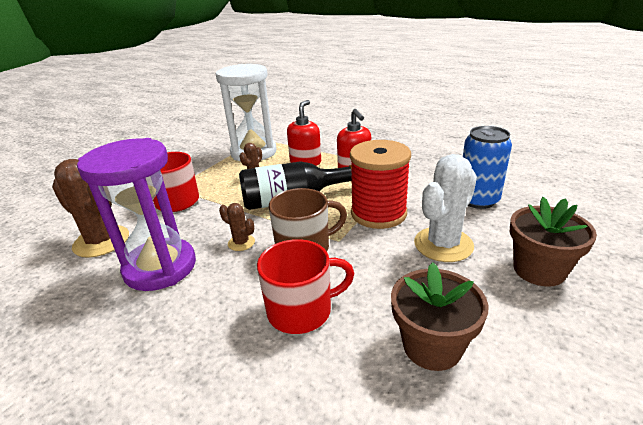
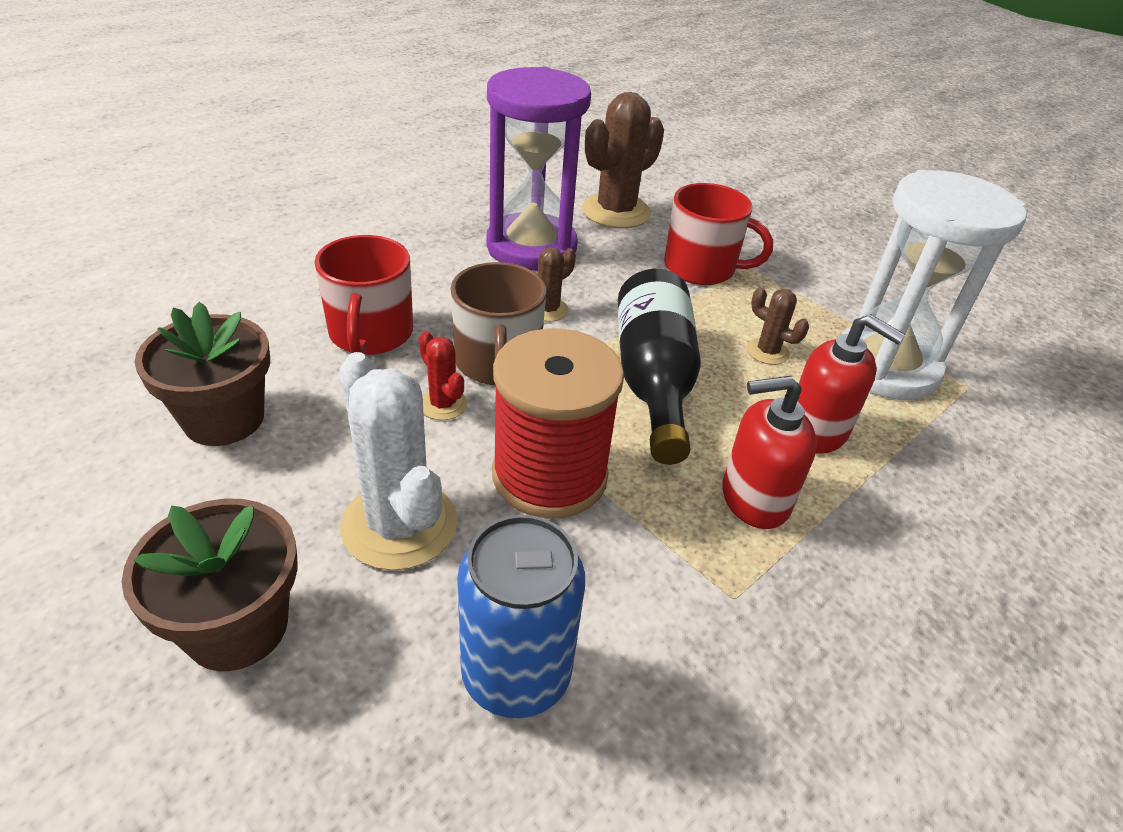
camera: 100 degrees right, 10 degrees up
(352, 257) = (443, 404): none -> red cactus

